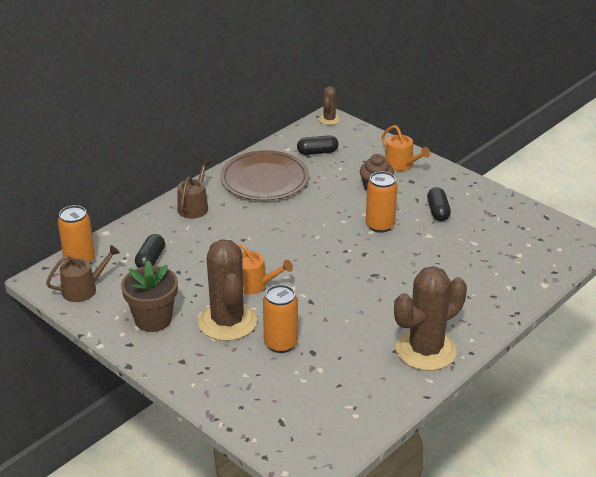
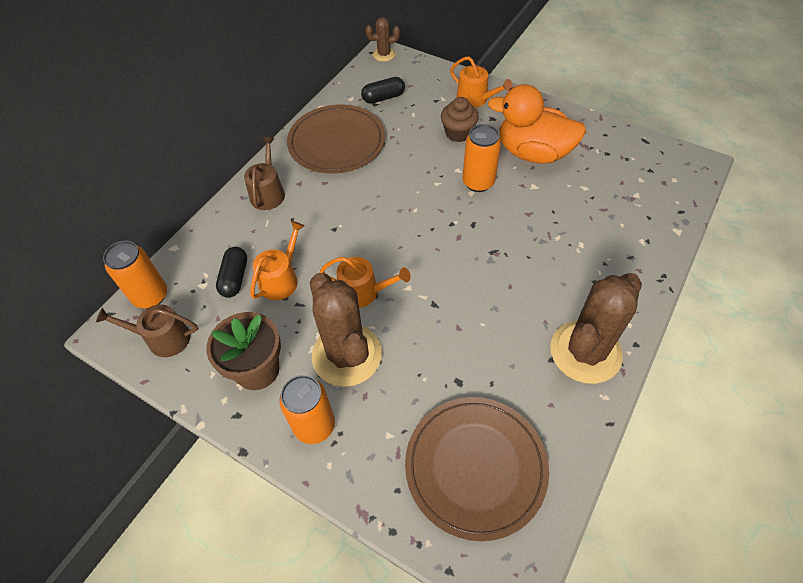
camera: 10 degrees left, 20 degrees up
(83, 289) = (163, 338): brown watering can -> brown watering can turned 135 degrees counterclockwise
(188, 266) = (281, 279): none -> orange watering can
(280, 344) = (418, 376): orange can -> orange can (314, 425)
(307, 404) = (475, 467): none -> brown plate
(329, 119) = (384, 54): brown cactus -> brown cactus turned 75 degrees clockwise
(438, 211) = (533, 153): black capsule -> orange duck

